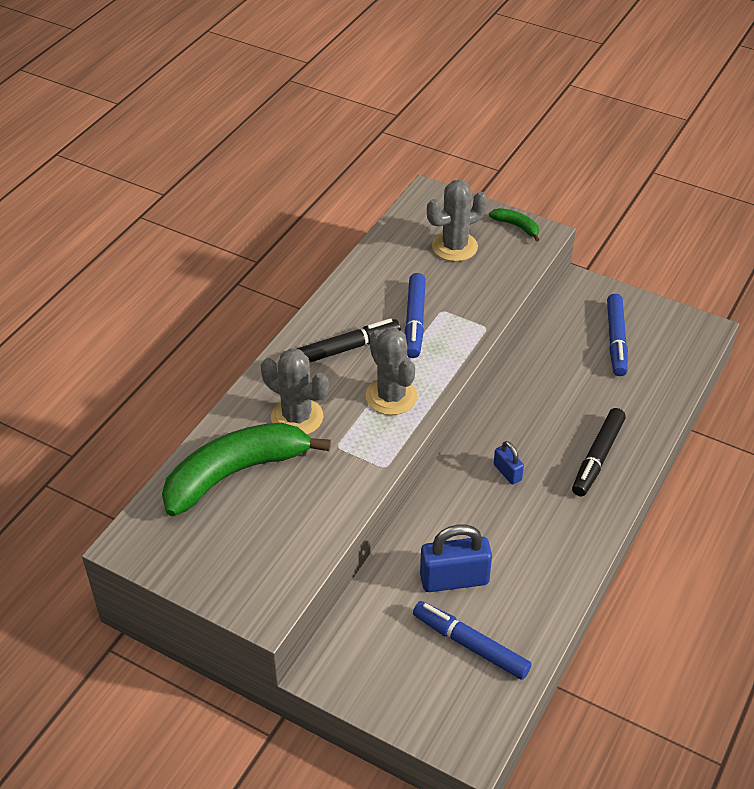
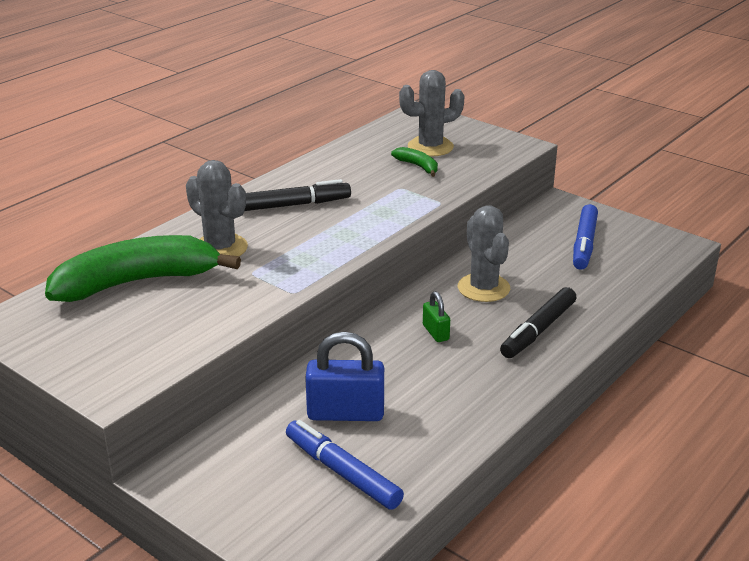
camera: 10 degrees right, 15 degrees down
(391, 396) = (323, 242): grey cactus -> grey cactus (483, 288)
(415, 320) = (370, 192): blue marker -> none
(507, 472) = (435, 332): blue padlock -> green padlock
(516, 226) = (497, 138): green banana -> green banana (418, 166)

